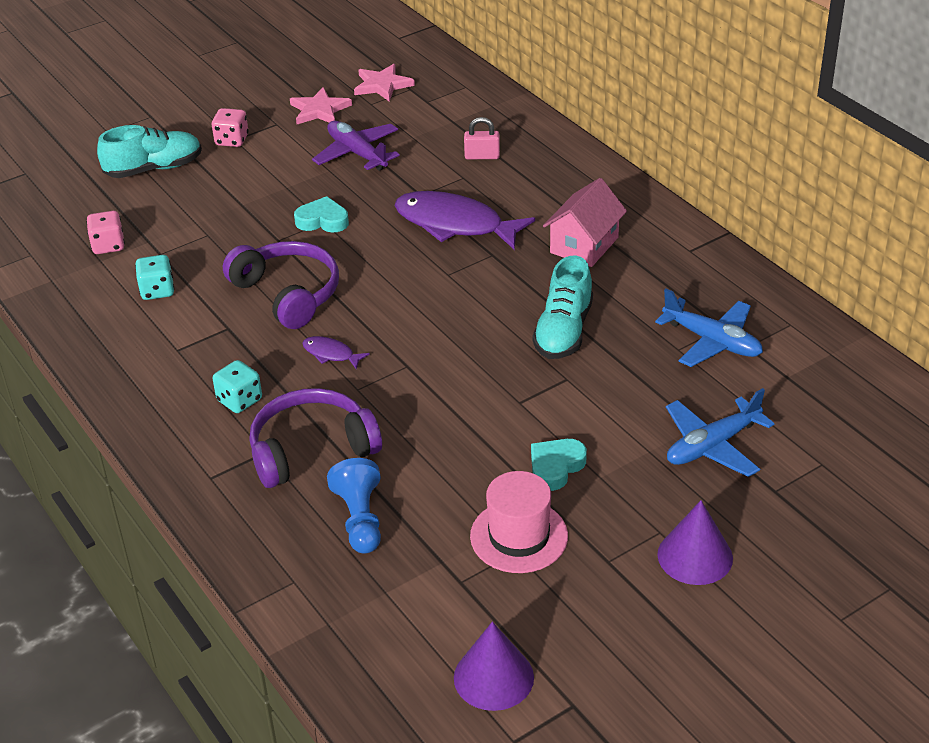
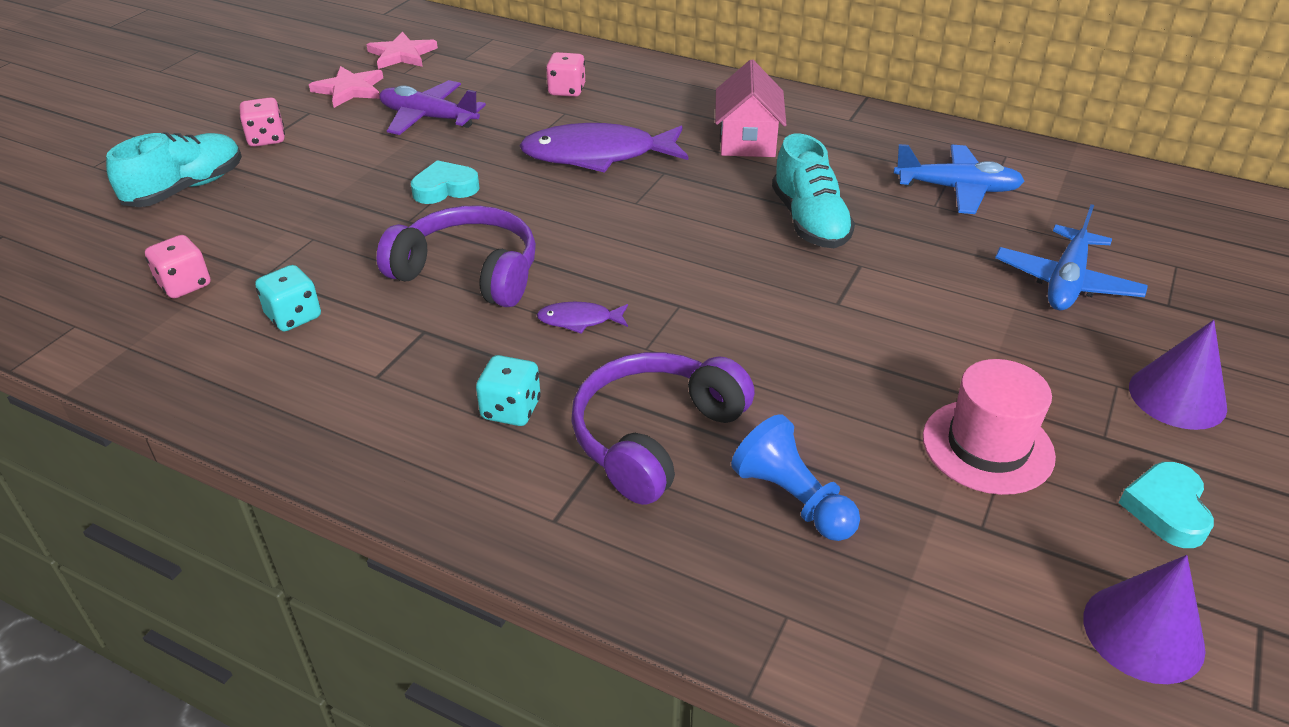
camera: 30 degrees left, 0 degrees up
(482, 156) = (567, 90): pink padlock -> pink dice
(556, 467) = (944, 356): turquoise heart -> turquoise heart (1166, 509)

